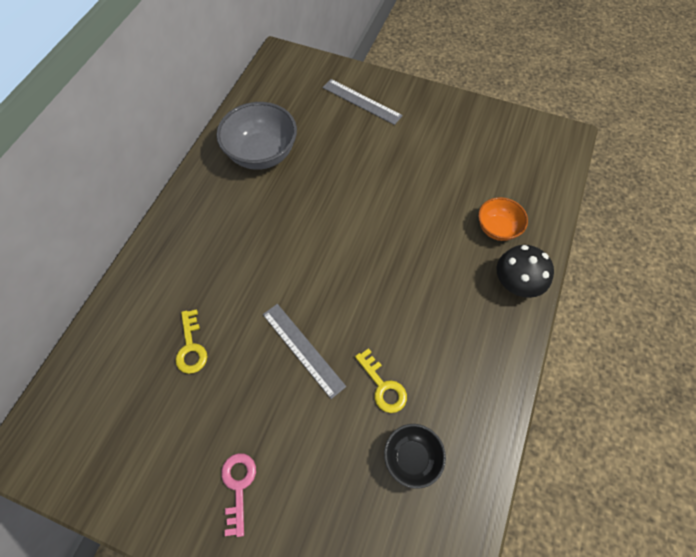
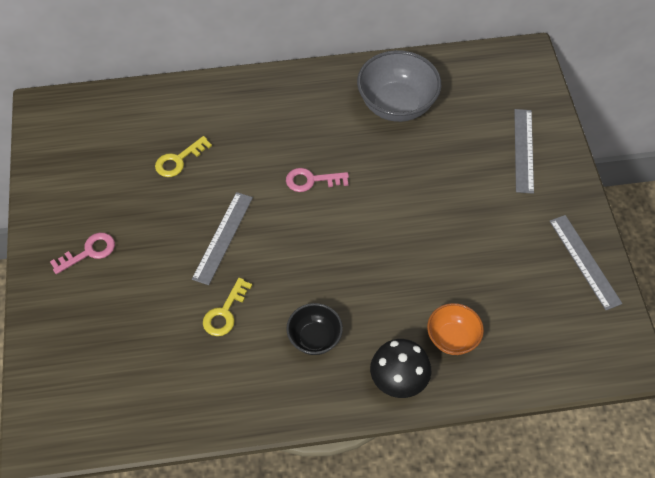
camera: 60 degrees right, 5 degrees down
(291, 249) = (311, 180): none -> pink key
(412, 458) = (174, 363): black bowl -> black bowl (314, 338)
(476, 118) = (584, 261): none -> grey ruler

